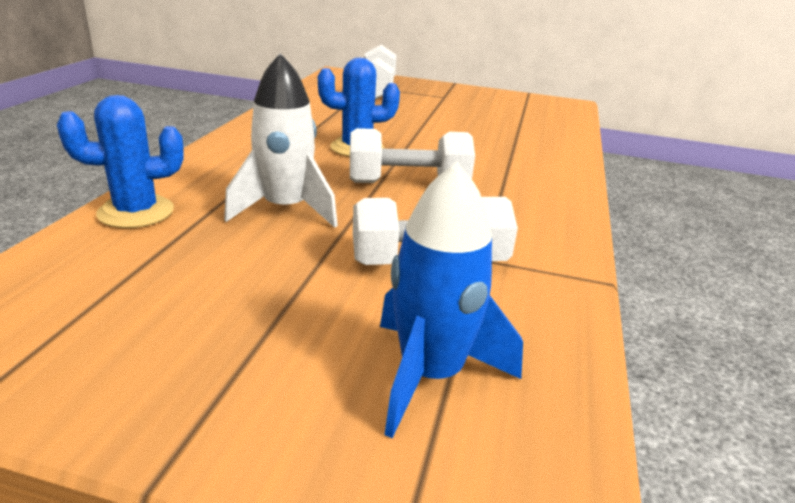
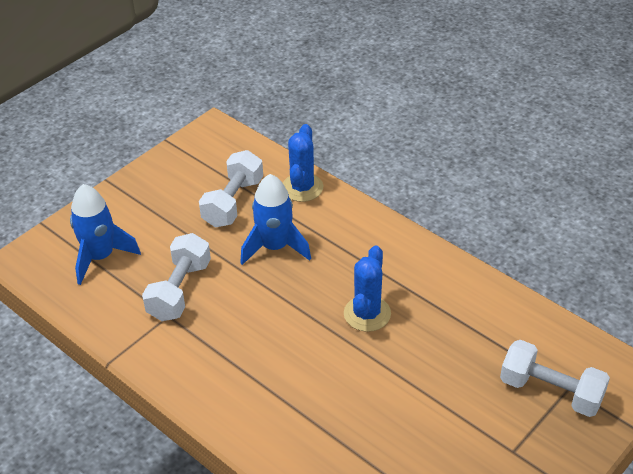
camera: 120 degrees right, 15 degrees up
(285, 209) = (275, 247): white rocket -> blue rocket
(408, 184) = (284, 320): white dumbbell -> white dumbbell (233, 202)

